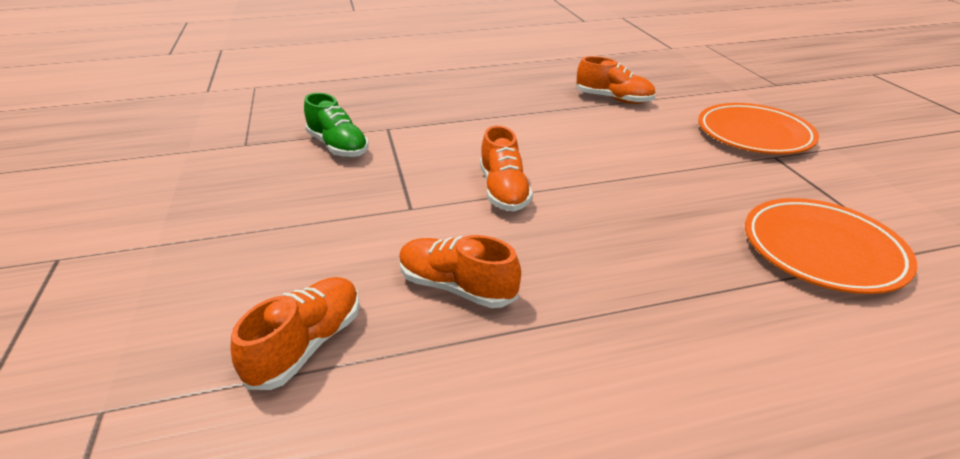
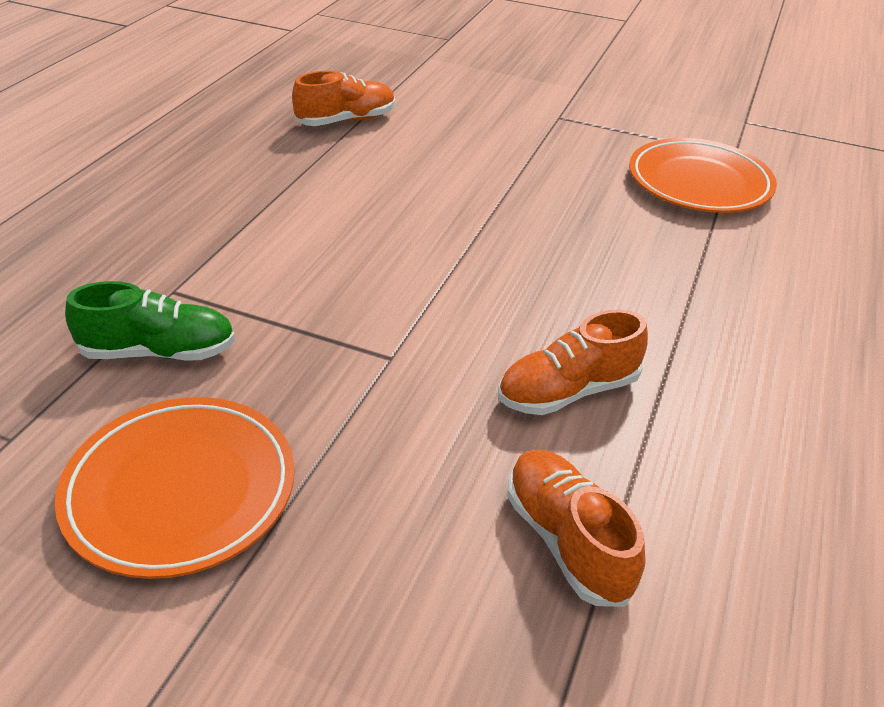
camera: 55 degrees left, 5 degrees up
(503, 191) = (434, 279): orange shoe -> none
(754, 134) = (514, 102): orange plate -> orange plate (181, 491)

